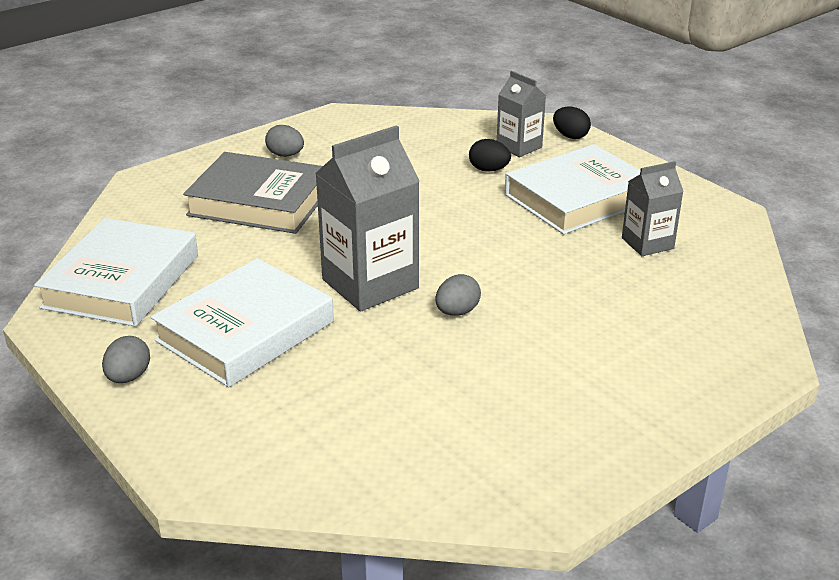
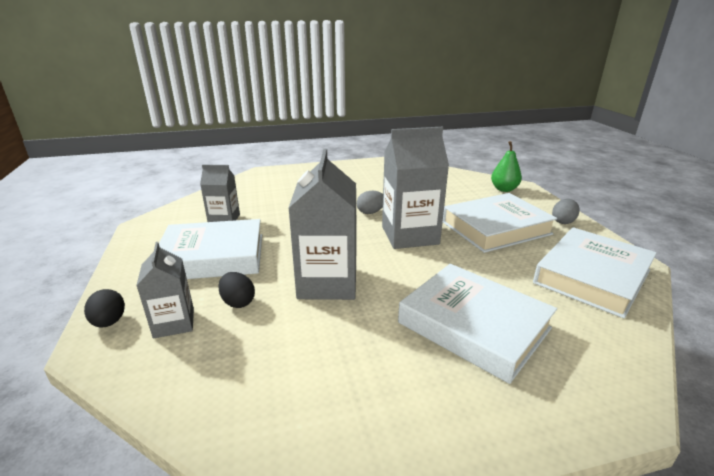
camera: 155 degrees left, 5 degrees down
(233, 452) = (504, 189): none -> green pear
(260, 202) = (473, 325): grey book -> white book
(285, 155) = (428, 396): grey egg -> none
(423, 203) = (327, 282): none -> grey carton

